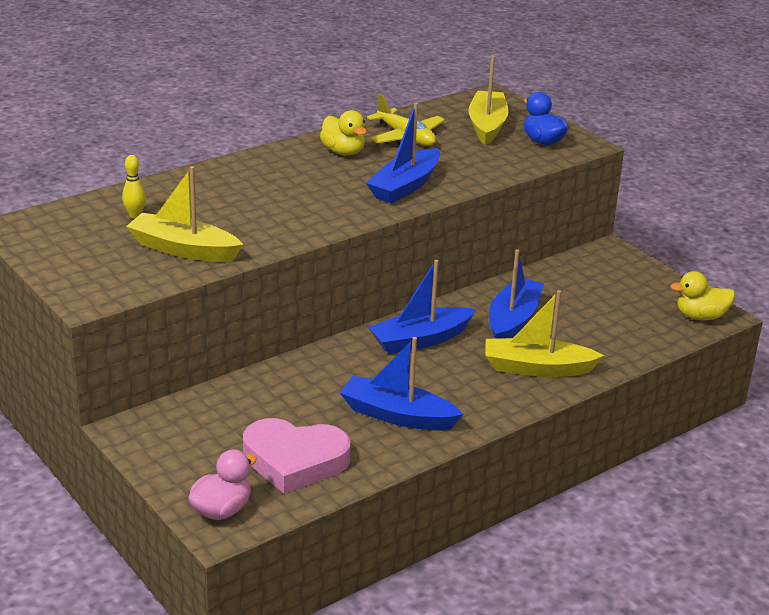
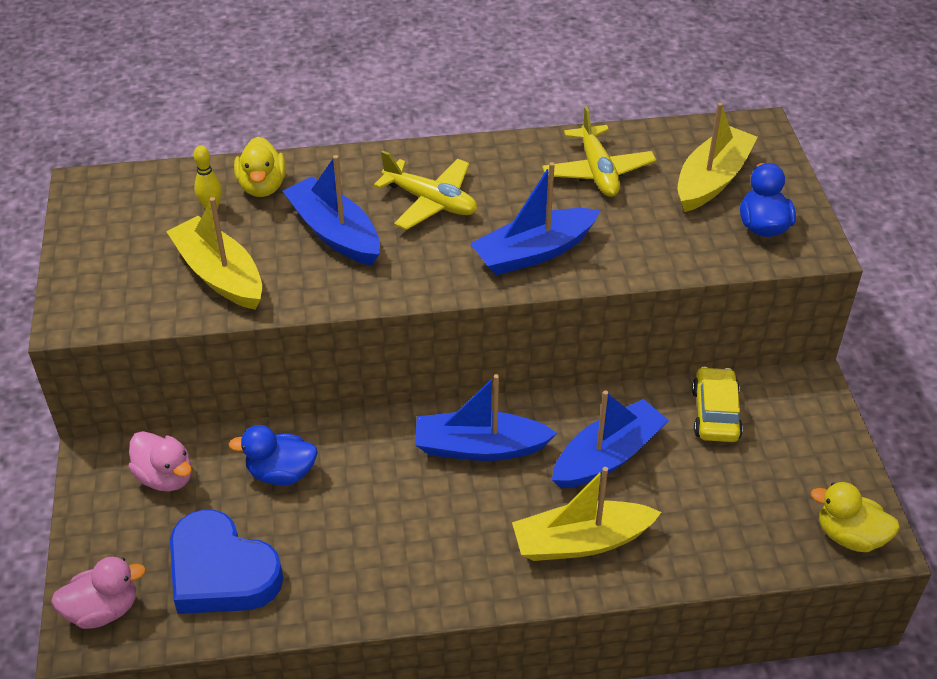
camera: 30 degrees right, 15 degrees up
(195, 422) = (165, 477): none -> pink duck
(286, 394) = (281, 473): none -> blue duck
(294, 461) = (221, 572): pink heart -> blue heart
(303, 177) = (430, 202): none -> yellow plane
(343, 152) = (506, 175): yellow duck -> yellow duck (262, 186)
(397, 415) = (372, 551): blue boat -> blue boat (334, 233)
(537, 368) = (581, 542): yellow boat -> yellow boat turned 45 degrees counterclockwise
(563, 280) = (715, 414): none -> yellow car

